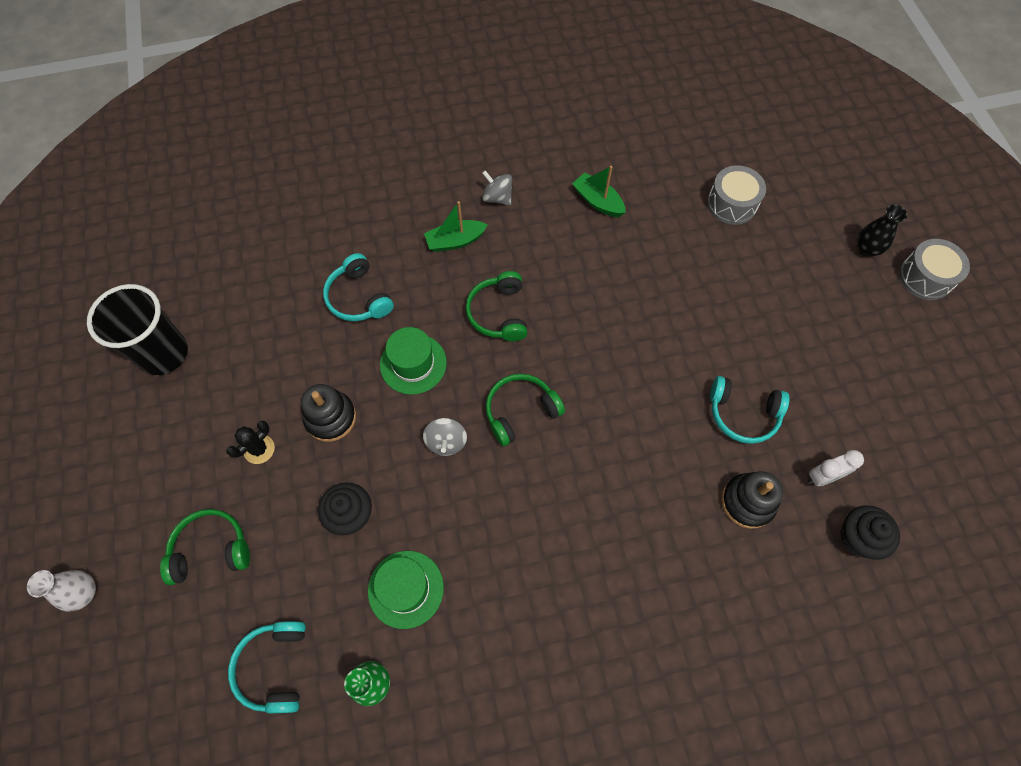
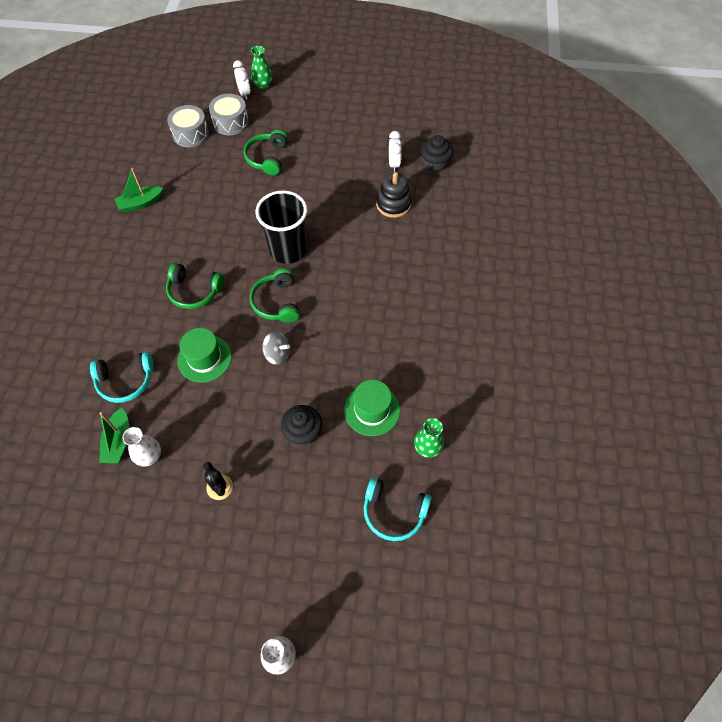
camera: 70 degrees left, 5 degrees down
(164, 354) = (89, 550): black cup -> black cup (287, 250)
(211, 550) = (286, 542): green headphones -> green headphones (267, 158)
(277, 362) = (149, 456): none -> white vase
(330, 418) = (219, 427): black stacking toy -> none
(455, 241) = (117, 301): green boat -> green boat (118, 441)
(497, 198) = (96, 262): grey spinning top -> none
(743, 414) = (338, 185): turquoise headphones -> none
(838, 233) = (244, 93): none -> white clock
(866, 249) = (263, 85): black vase -> green vase
(925, 277) = (296, 69): grey drum -> grey drum (230, 122)

